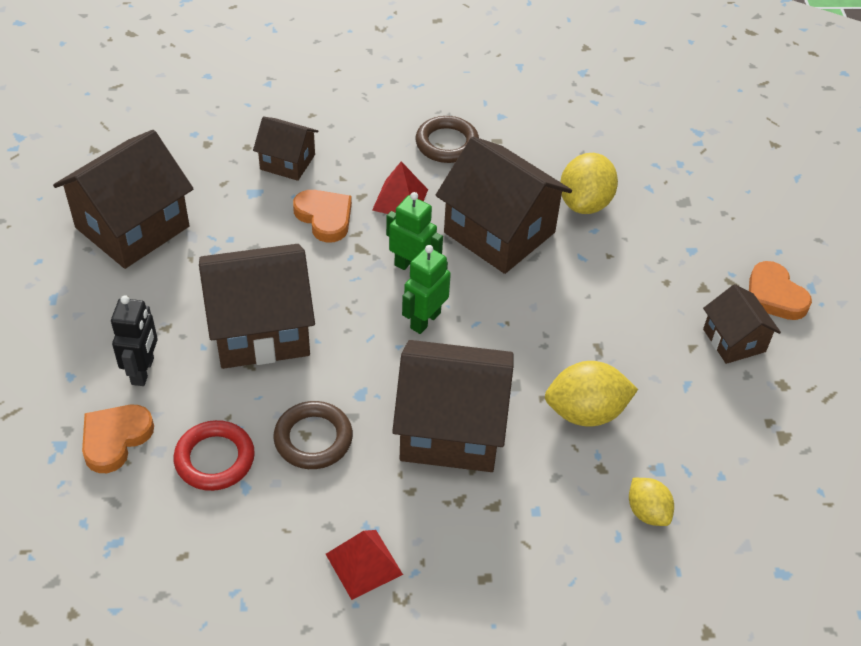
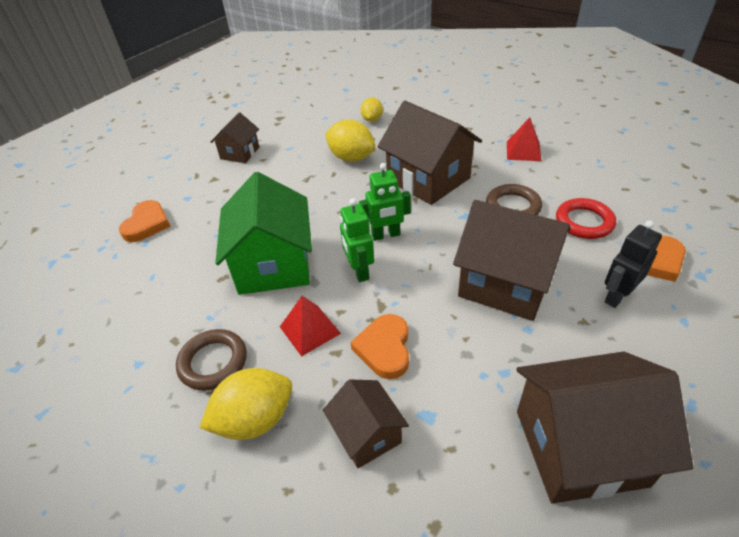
camera: 135 degrees left, 5 degrees down
(499, 232) = (273, 264): brown house -> green house
(585, 203) = (195, 254): yellow lemon -> yellow lemon (255, 419)
(774, 295) = (189, 160): orange heart -> orange heart (147, 224)

